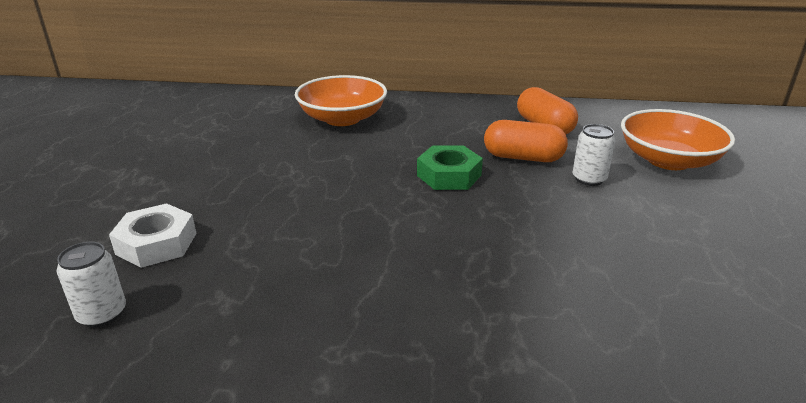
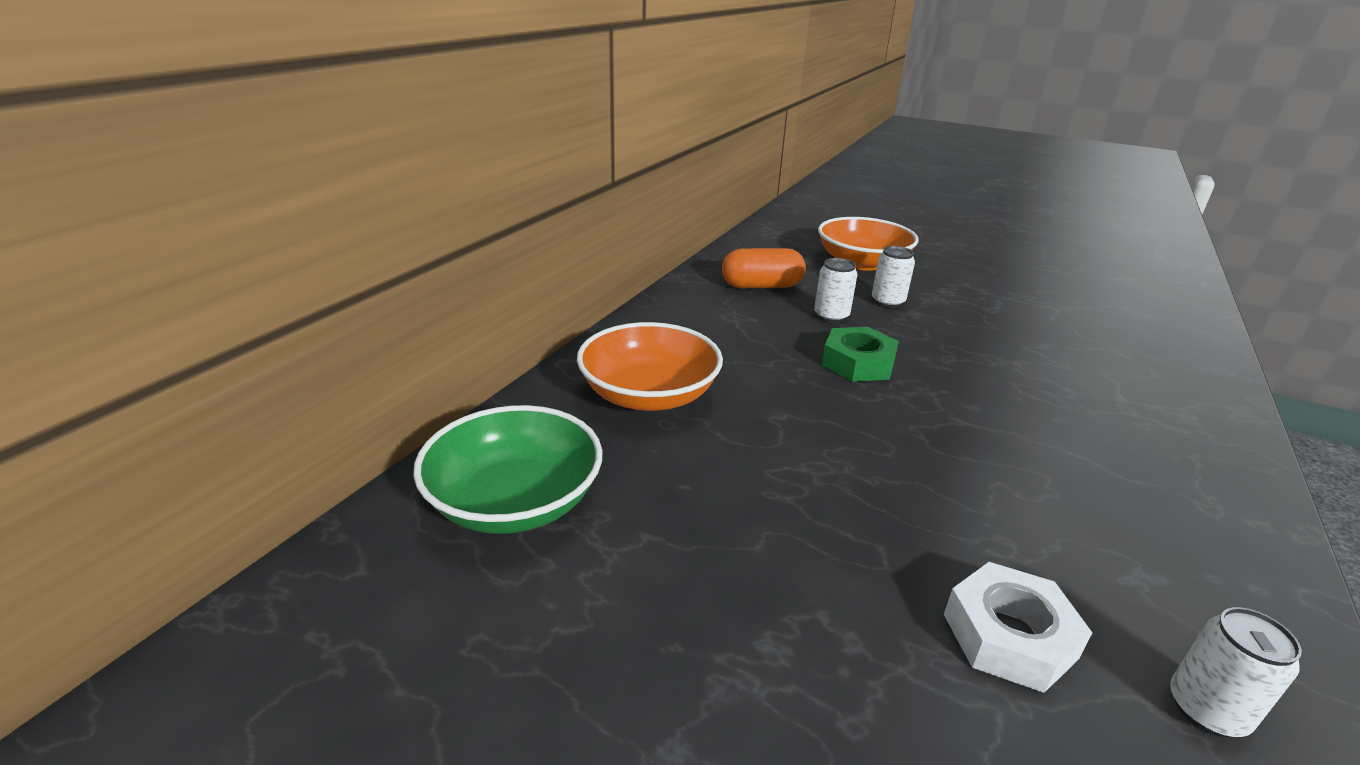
camera: 70 degrees left, 0 degrees up
(227, 110) = (515, 501): none -> green bowl
(523, 158) = (831, 316): orange capsule -> white can

